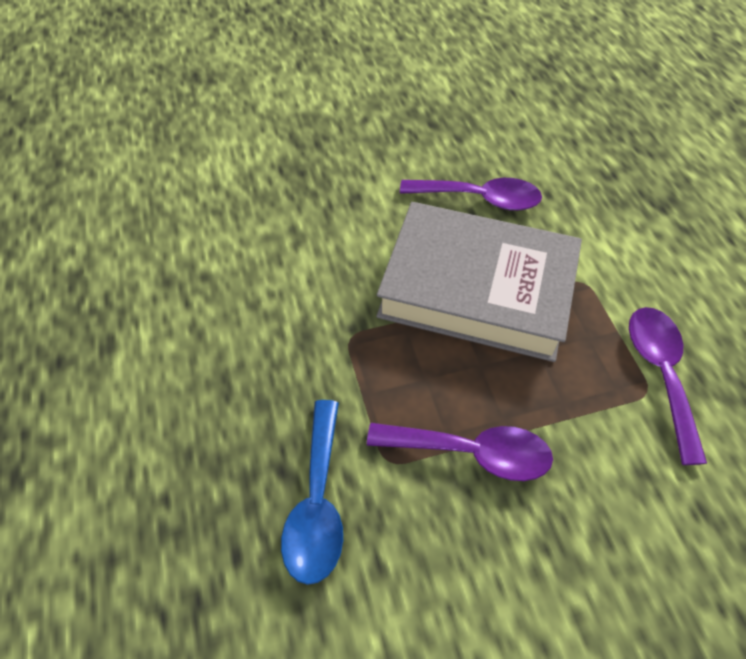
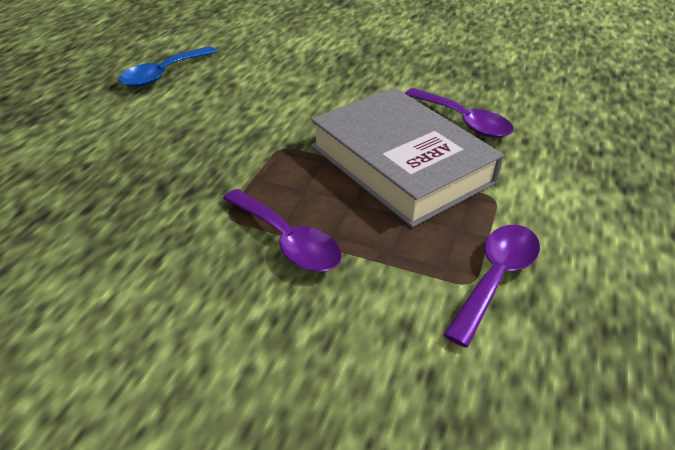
camera: 35 degrees right, 15 degrees down
(317, 503) = (160, 211): blue spoon -> blue spoon (163, 74)

